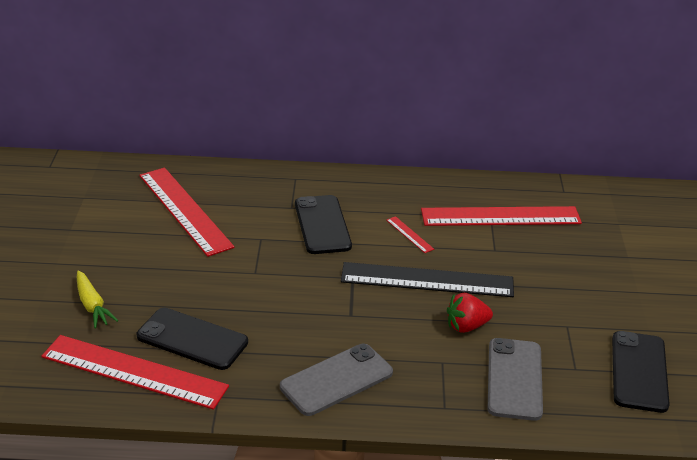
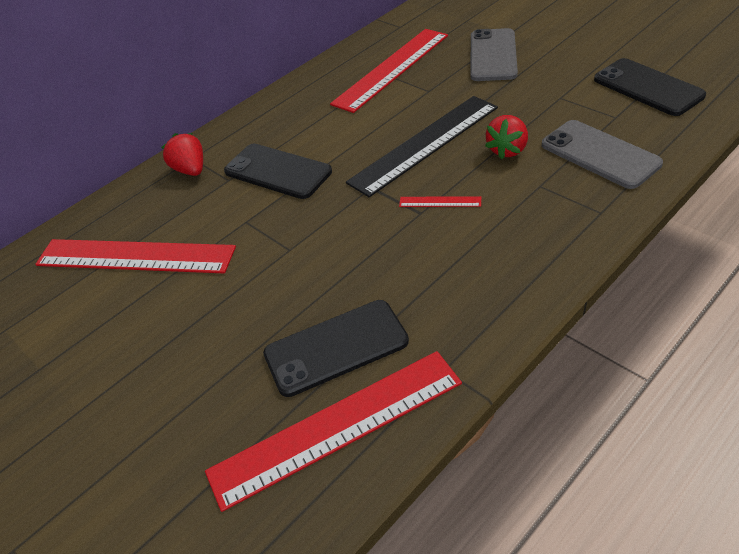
camera: 40 degrees left, 10 degrees up
(92, 306) = (188, 412): yellow carrot -> none
(283, 185) = (190, 170): none -> red strawberry
(336, 380) = (501, 265): grey phone -> grey phone (493, 55)
(409, 234) = (354, 126): red ruler -> red ruler (440, 202)

